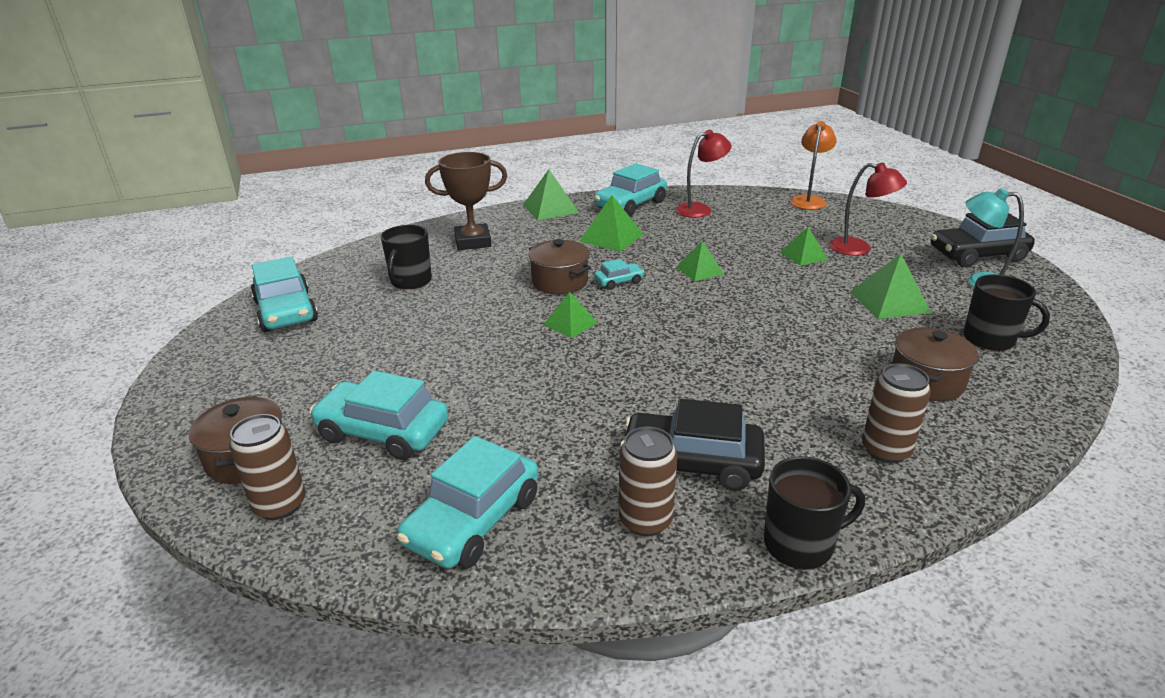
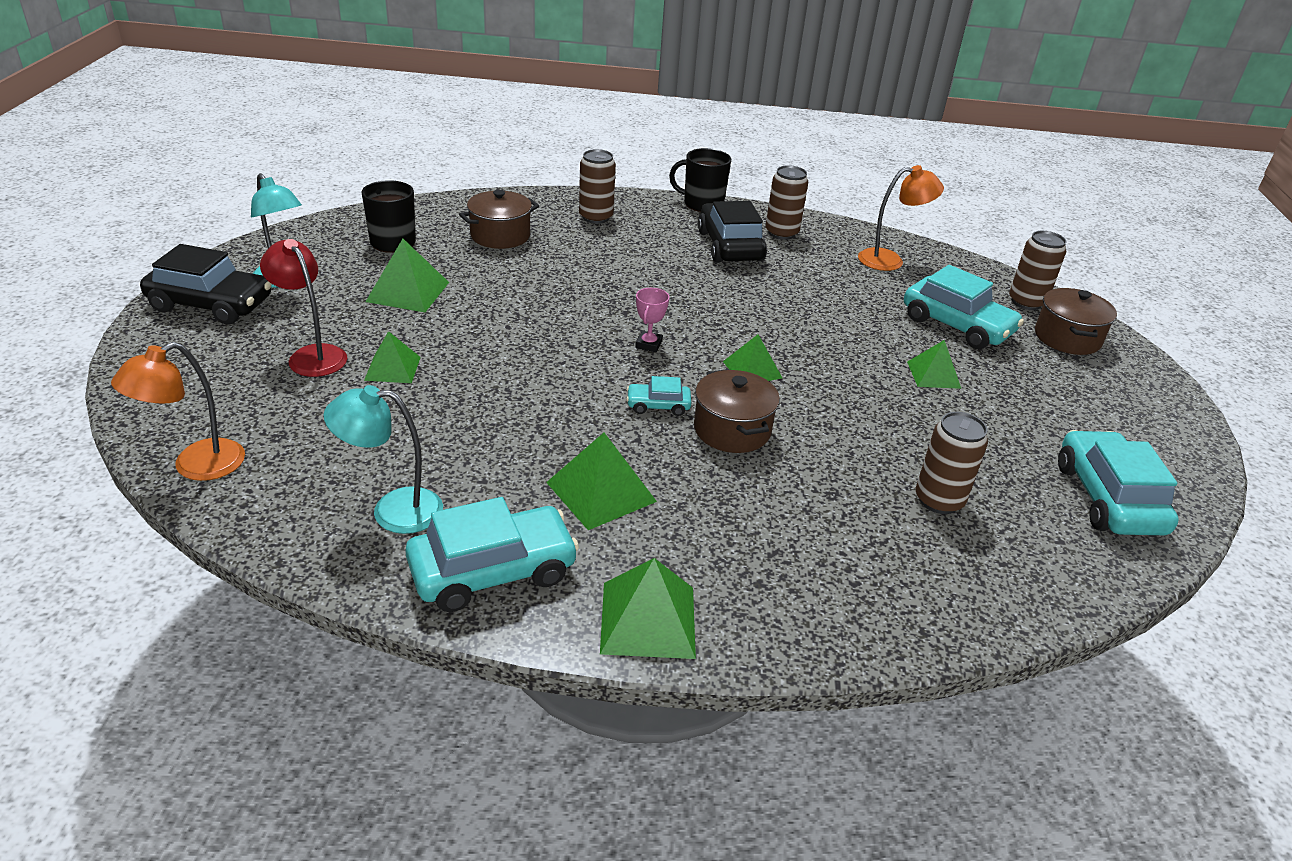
camera: 160 degrees left, 5 degrees up
(410, 281) = (939, 500): black mug -> brown can
(473, 242) = (829, 563): brown trophy -> none
(473, 520) = (890, 260): turquoise car -> orange lamp
(665, 318) = (649, 344): none -> pink trophy
(691, 463) = (729, 246): black car -> black car turned 135 degrees counterclockwise
(700, 209) = (393, 510): red lamp -> turquoise lamp
(700, 270) = (544, 389): green pyramid -> green pyramid (933, 374)

